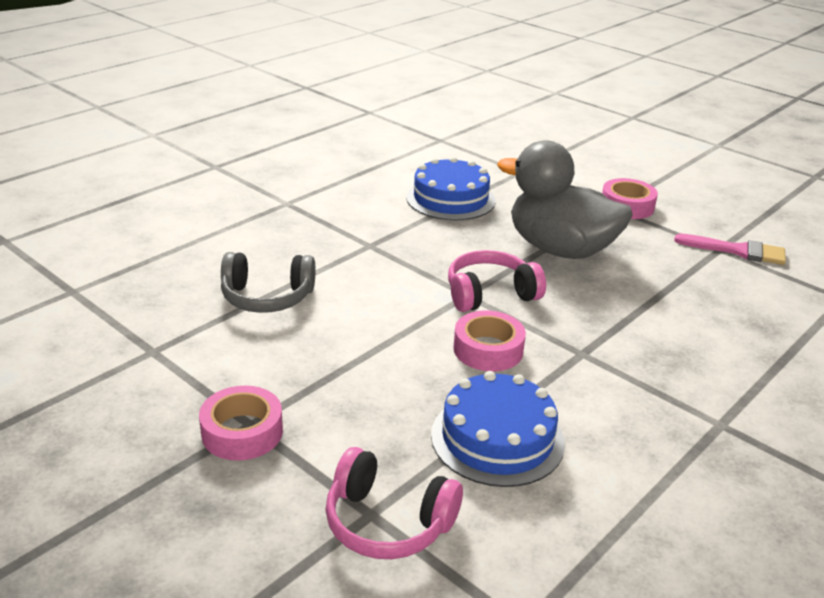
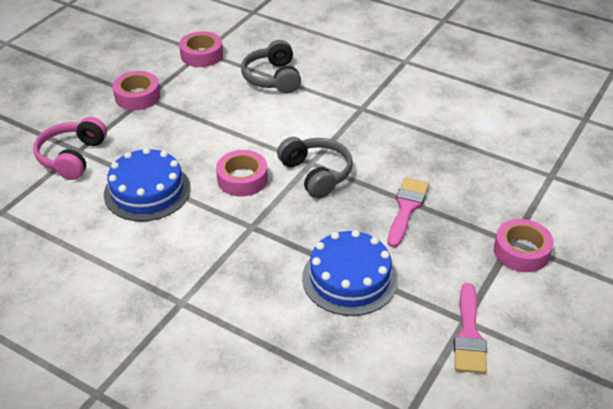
camera: 80 degrees right, 10 degrees up
(162, 353) = (201, 55): none -> pink tape
(450, 199) = (463, 138): blue cake -> blue cake (349, 278)
(490, 294) = (316, 174): pink headphones -> grey headphones
(560, 249) = (406, 208): grey duck -> pink brush

